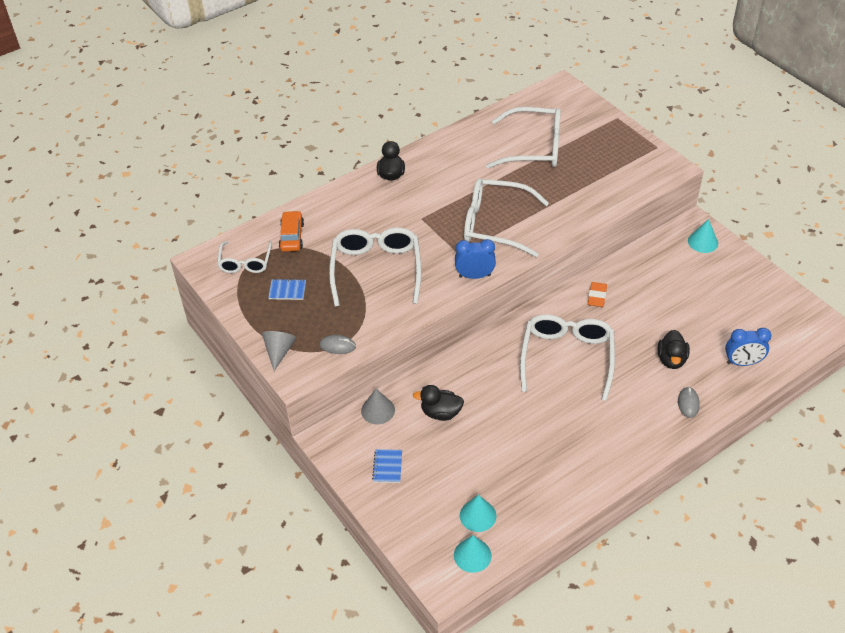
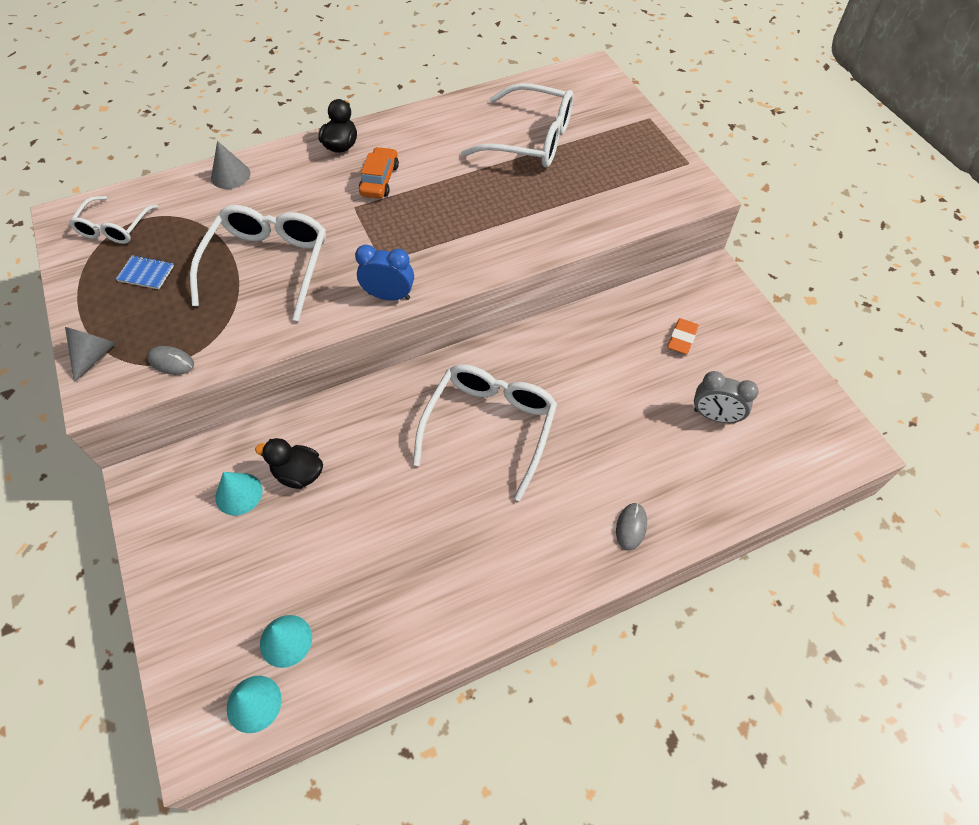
camera: 10 degrees right, 10 degrees up
(292, 236) = (186, 204): orange car -> orange car (379, 180)
(378, 410) = (221, 453): grey cone -> grey cone (230, 175)
(387, 467) = (199, 539): blue notebook -> none
(494, 224) = (442, 230): white glasses -> none
(597, 296) = (558, 348): orange eraser -> orange eraser (682, 338)
(671, 359) = (627, 457): black duck -> none
(703, 242) = (718, 298): turquoise cone -> turquoise cone (239, 494)
(724, 322) = (714, 416): none -> grey clock
(742, 362) = (724, 480): blue clock -> none

